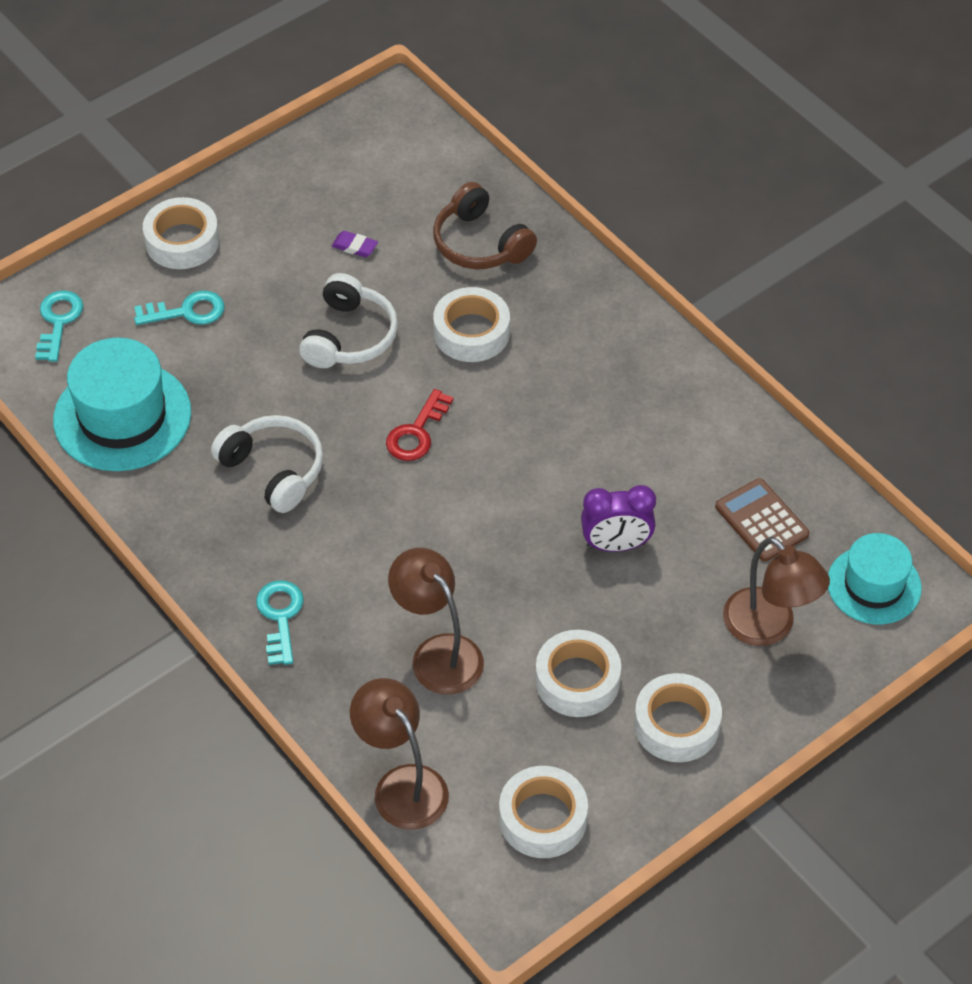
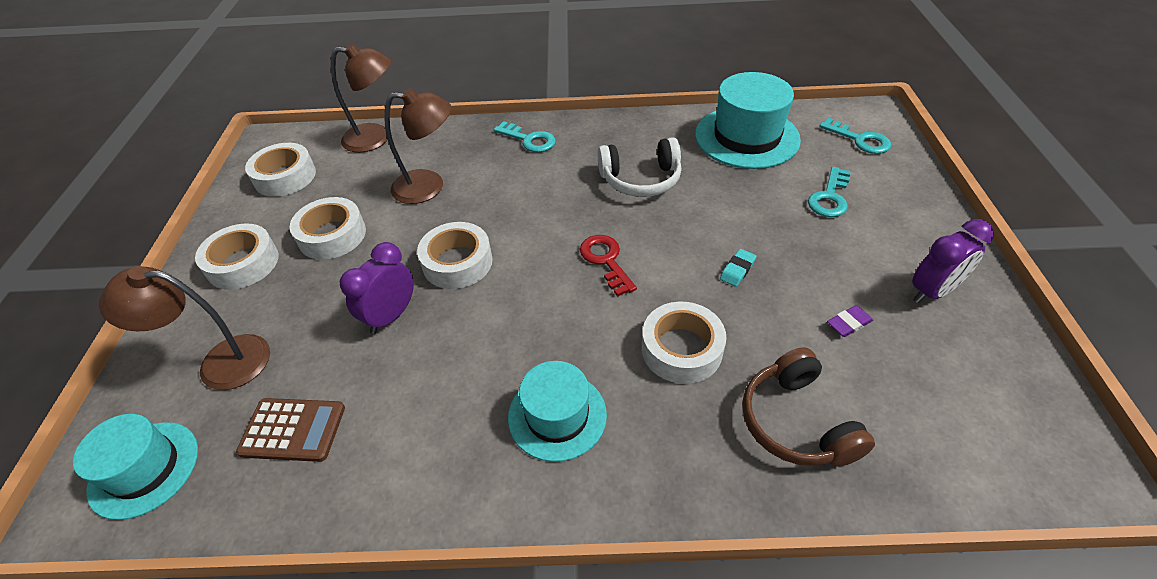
camera: 130 degrees right, 5 degrees down
(182, 241) = (916, 223): white tape -> white tape (457, 262)
(273, 210) = (932, 291): none -> purple clock
(349, 336) = (737, 270): white headphones -> turquoise eraser
(480, 243) = (796, 422): brown headphones -> brown headphones turned 105 degrees counterclockwise
(598, 372) = (557, 415): none -> turquoise hat

